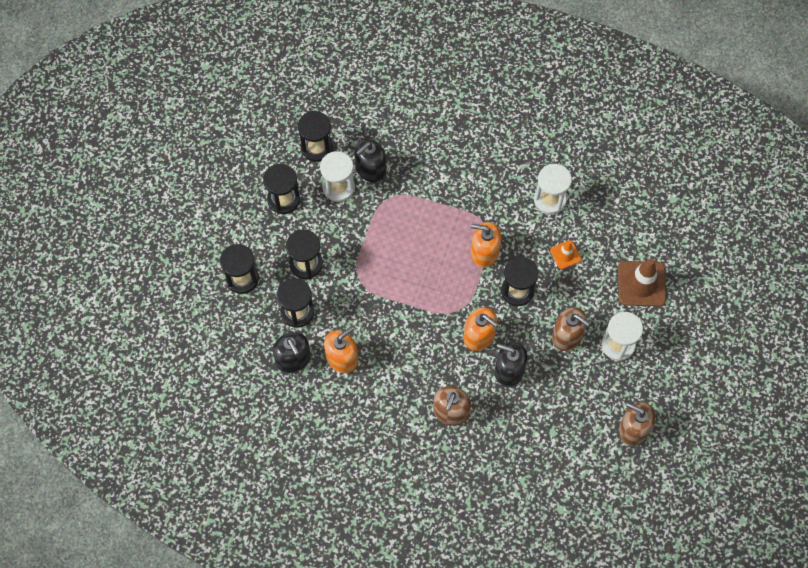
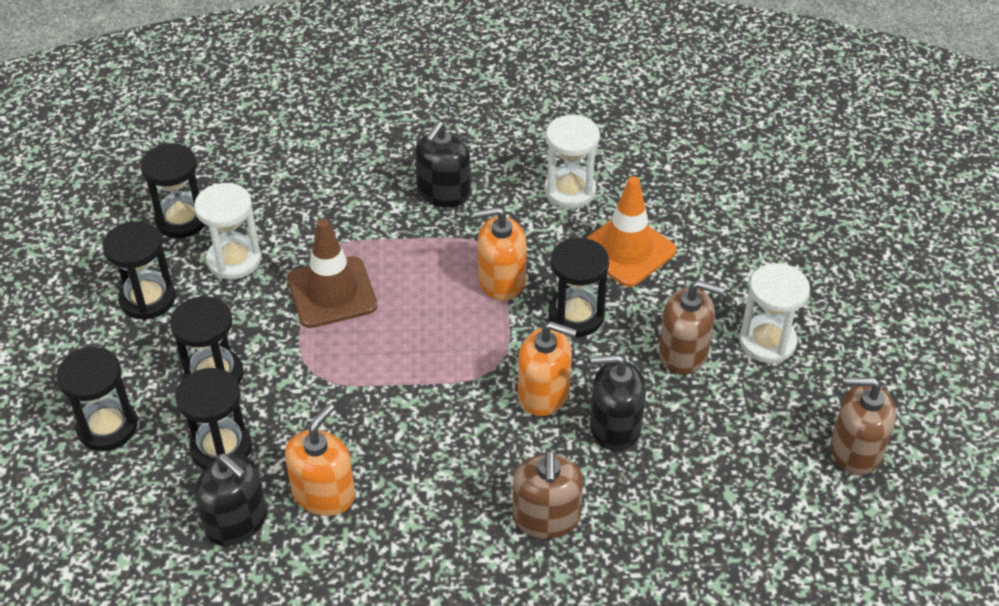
camera: 20 degrees left, 20 degrees down
(370, 169) = (278, 224): black soap dispenser -> black soap dispenser (443, 193)
(565, 254) = (627, 250): orange traffic cone -> orange traffic cone, size x1.85
(641, 284) = (758, 255): brown traffic cone -> brown traffic cone (332, 292)

